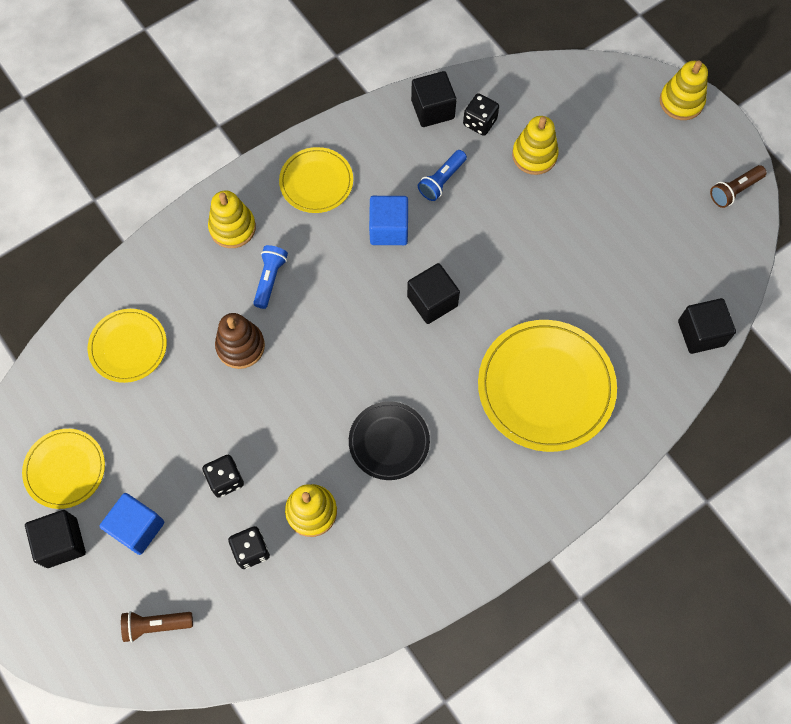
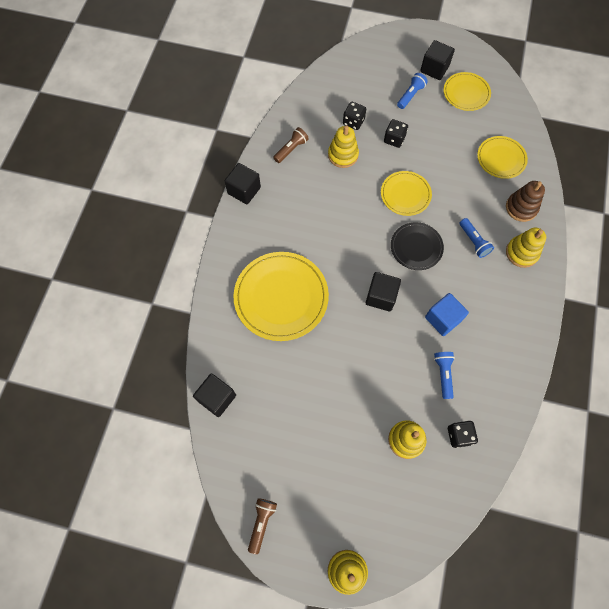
camera: 140 degrees right, 0 degrees up
(137, 528) = (410, 95): blue cube -> blue flashlight
(156, 625) = (363, 70): brown flashlight -> brown flashlight (291, 149)
(240, 346) = (451, 199): brown stacking toy -> brown stacking toy (521, 208)
(316, 182) = (509, 314): yellow plate -> yellow plate (405, 194)
(389, 441) = (336, 210): black plate -> black plate (416, 247)
(432, 109) = (494, 420): black cube -> black cube (244, 190)

